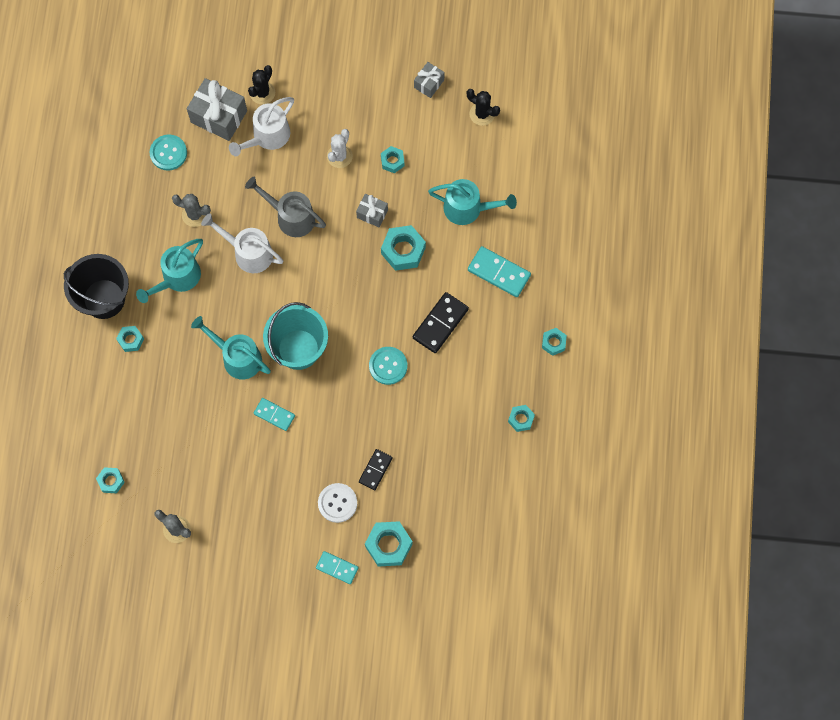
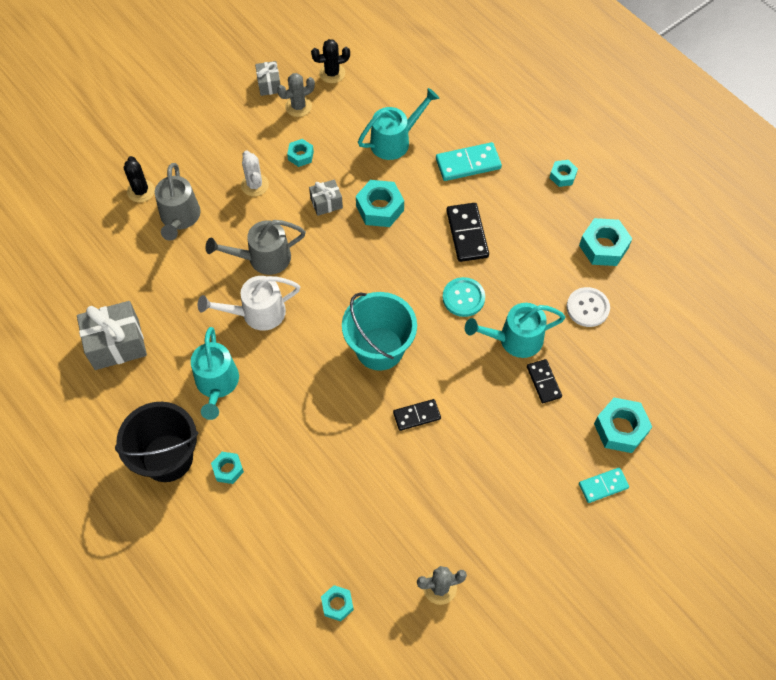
camera: 45 degrees left, 10 degrees down
(168, 153) = (105, 297): turquoise button -> none
(194, 215) = (179, 324): grey cactus -> grey cactus (298, 106)
(219, 116) = (121, 236): grey gift -> grey gift (116, 344)
(237, 357) = (336, 400): turquoise watering can -> turquoise watering can (514, 339)
(267, 137) = (179, 218): white watering can -> grey watering can
(274, 415) = (416, 416): turquoise domino -> black domino
(337, 503) = (544, 435): white button -> white button (587, 308)
(521, 419) = (603, 247): turquoise nut -> turquoise nut, size x1.72

